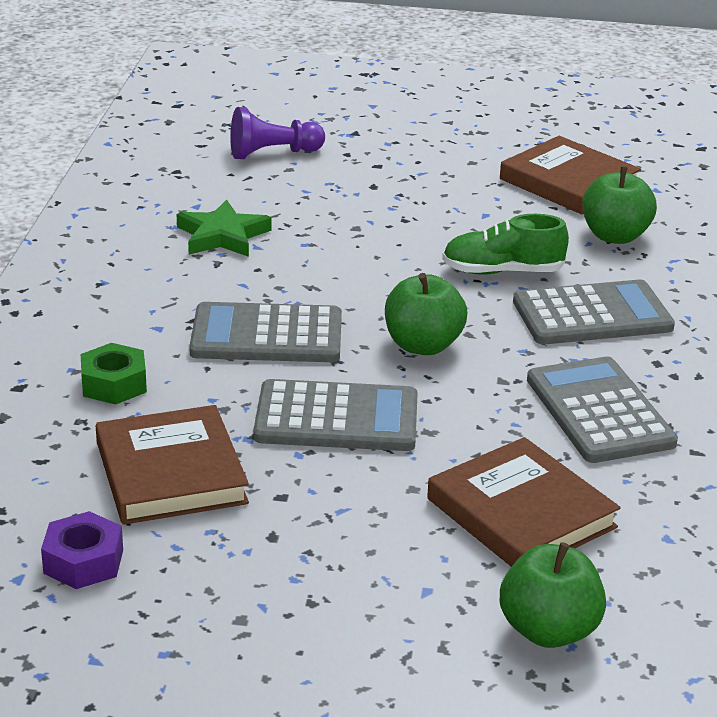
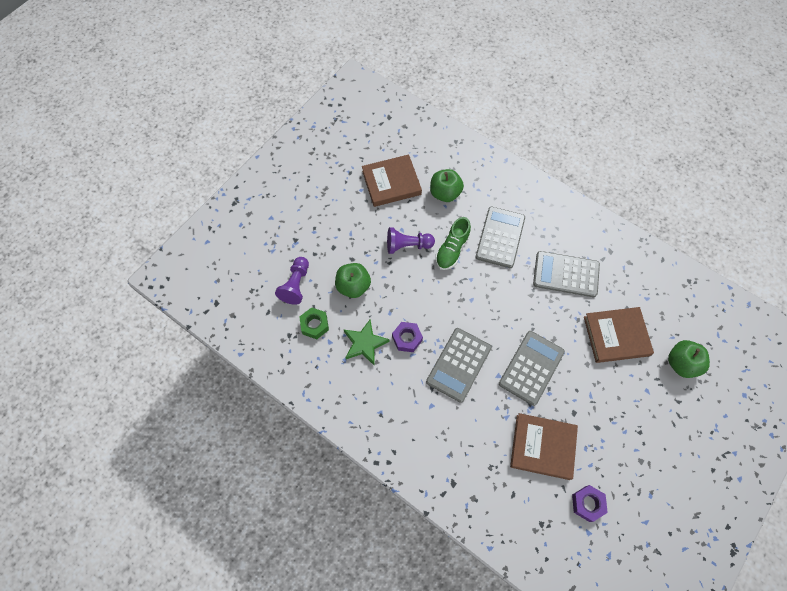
camera: 60 degrees left, 35 degrees up
(114, 384) = (469, 442): green nut -> green nut (314, 325)
(270, 271) = (407, 338): none -> purple nut
(423, 345) = (494, 309): green apple -> green apple (353, 286)
(459, 227) = (407, 245): none -> purple pawn

